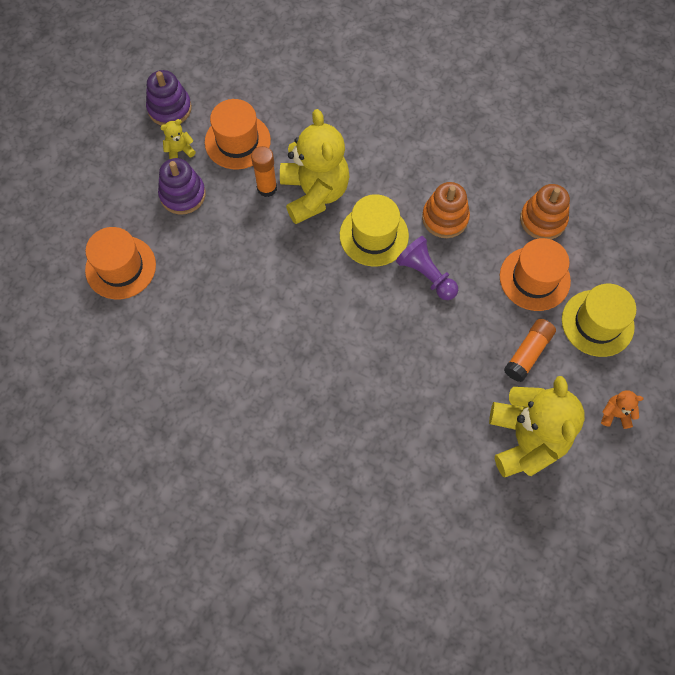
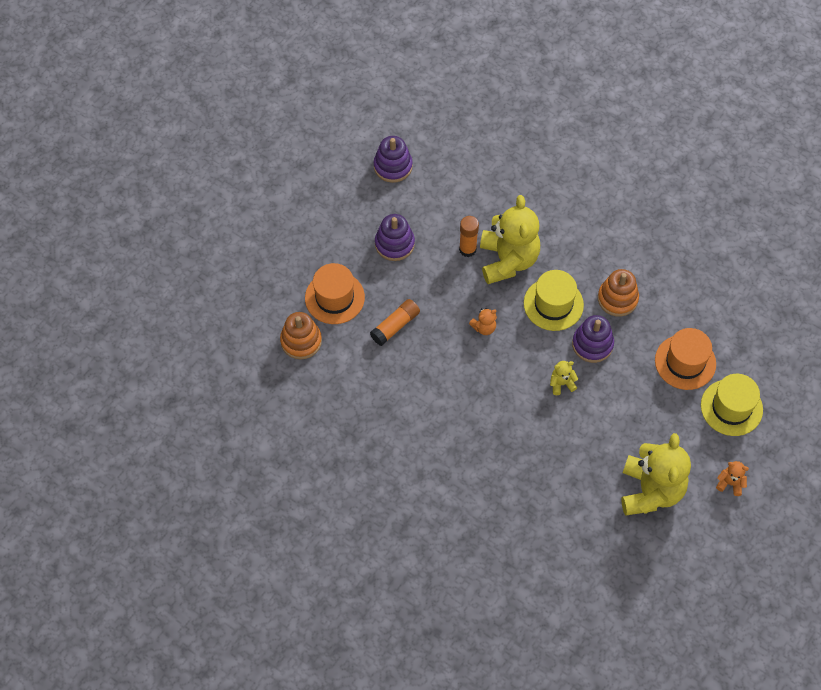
camera: 10 degrees right, 5 degrees down
(179, 151) = (396, 205): yellow teddy bear -> yellow teddy bear (561, 383)
(237, 141) = (448, 204): orange hat -> none
(299, 275) = (484, 327): none -> orange teddy bear
(426, 275) = (592, 344): purple pawn -> purple stacking toy
(527, 353) = (666, 423): orange glue stick -> orange glue stick (395, 326)
(543, 220) = (702, 313): orange stacking toy -> orange stacking toy (301, 341)

